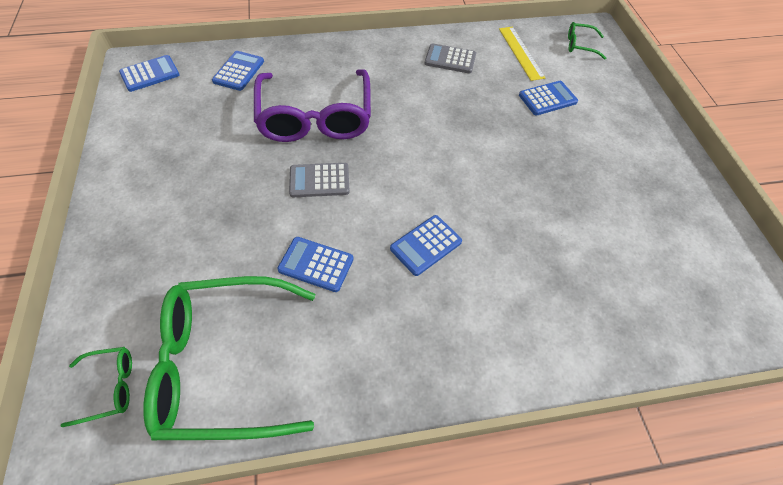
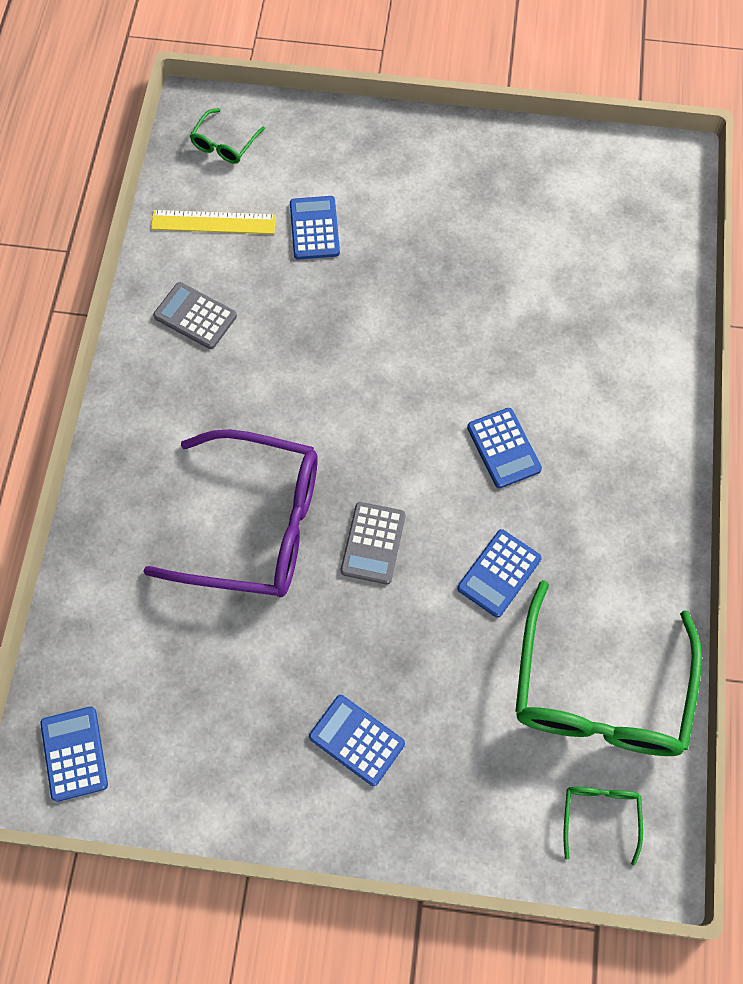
camera: 70 degrees left, 10 degrees up
(238, 71) = (116, 616): blue calculator -> blue calculator (356, 740)
(450, 59) = (195, 316): grey calculator -> grey calculator turned 90 degrees clockwise

